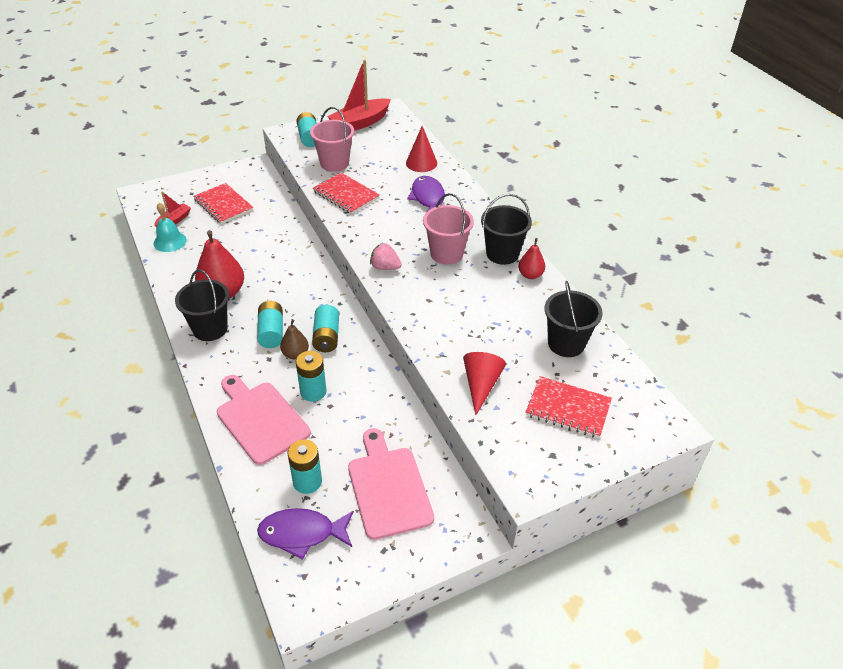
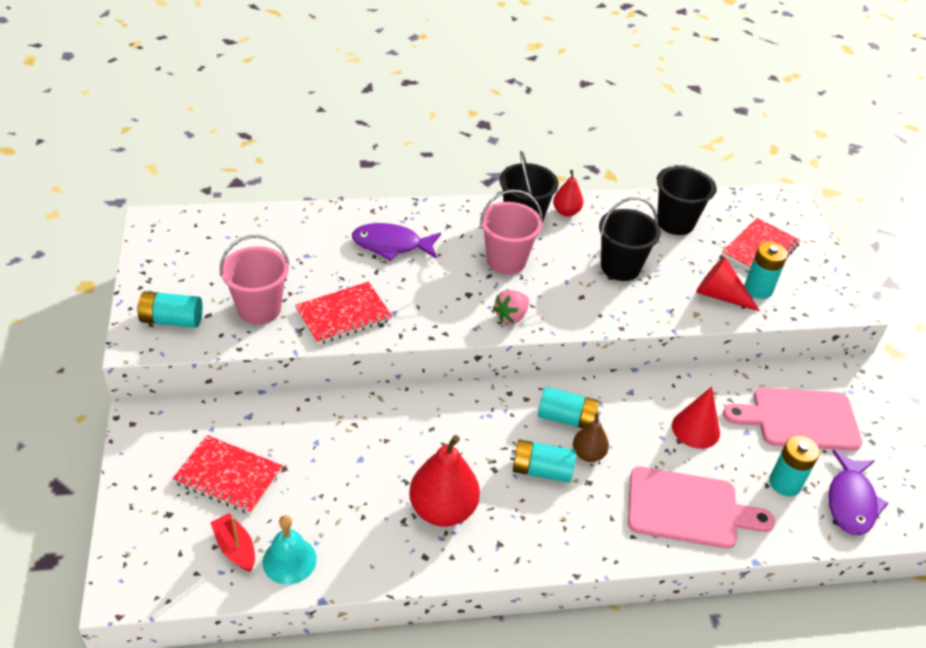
camera: 75 degrees left, 0 degrees up
(210, 329) = (513, 536): black bucket -> black bucket (620, 267)
(223, 205) = (228, 476): red notebook -> red notebook turned 45 degrees clockwise
(260, 419) = (688, 509): pink cutting board -> pink cutting board turned 150 degrees counterclockwise
(313, 391) = (654, 450): turquoise battery -> turquoise battery (758, 289)
(360, 123) = (170, 259): red boat -> none
(421, 163) = (310, 229): red cone -> red cone (695, 429)

